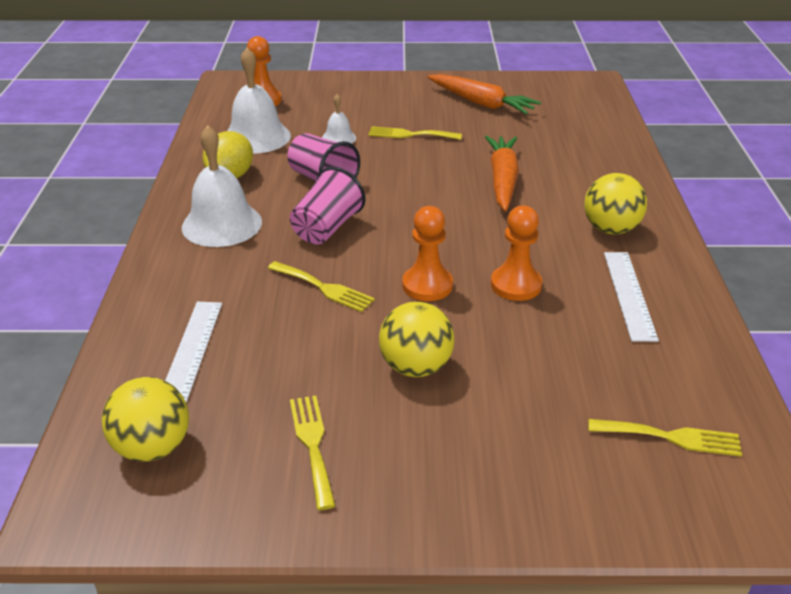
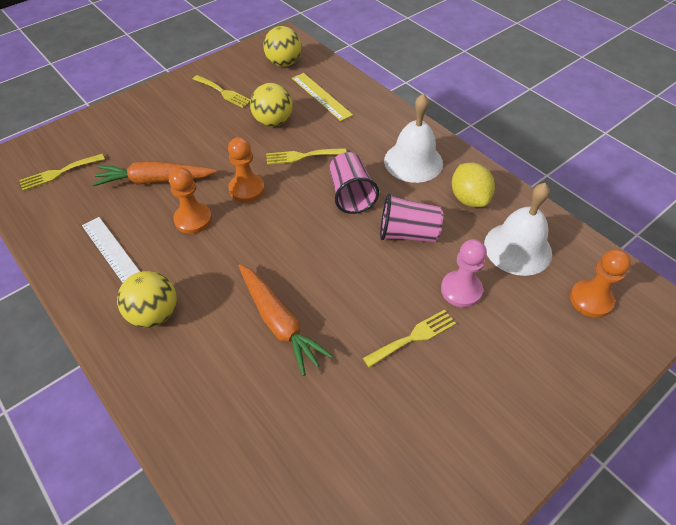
camera: 140 degrees right, 15 degrees up
(191, 351) = (321, 96): white ruler -> yellow ruler
(339, 138) = (461, 290): white bell -> pink pawn
(416, 367) = (210, 142): yellow ball -> yellow ball (273, 122)
(481, 103) = (408, 453): orange carrot -> orange carrot (155, 181)

